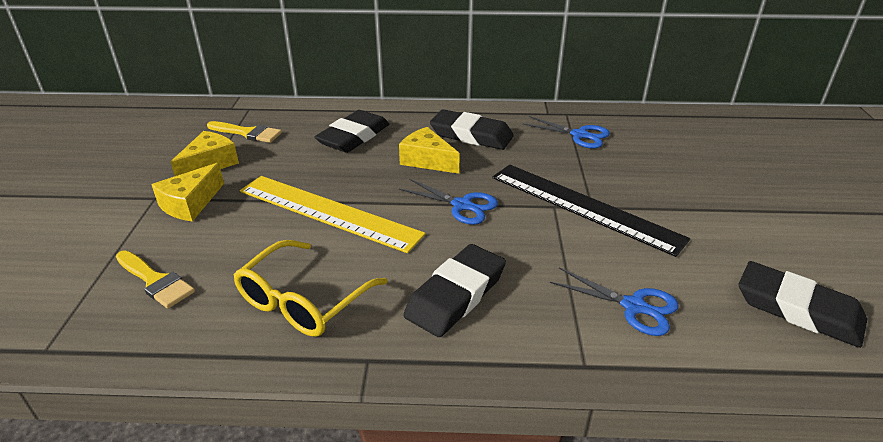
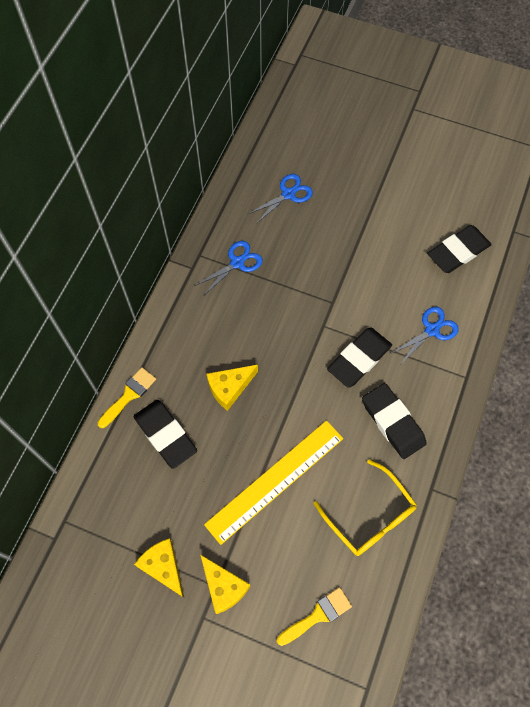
camera: 70 degrees left, 30 degrees up
(248, 133) = (118, 527): yellow brush -> yellow brush (129, 395)
(462, 205) = (301, 384): blue scissors -> blue scissors (288, 194)
(471, 135) = (203, 341): black eraser -> black eraser (359, 359)
(584, 207) = (331, 307): black ruler -> none

